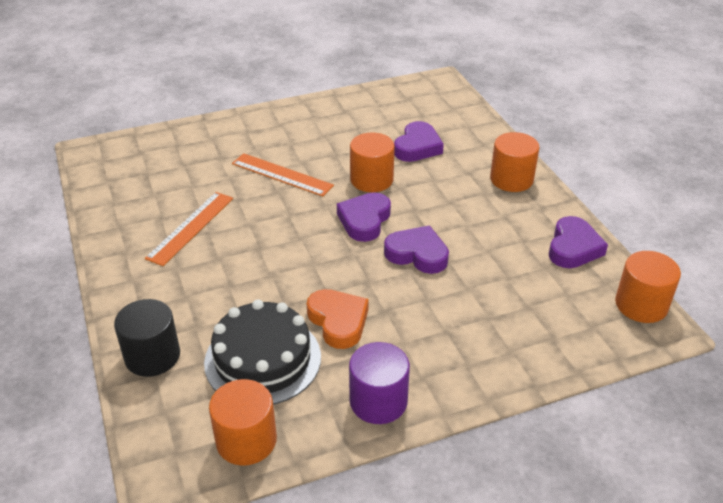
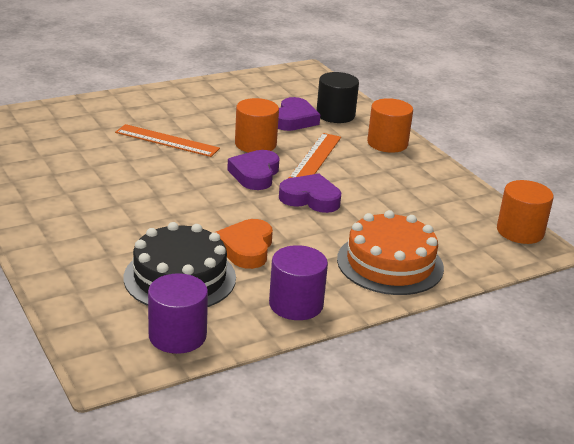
camera: 10 degrees left, 10 degrees down
(152, 356) = (71, 277): black cylinder -> black cylinder (335, 115)
(190, 227) = (85, 181): orange ruler -> orange ruler (315, 157)
(246, 440) = (177, 336): orange cylinder -> purple cylinder
(338, 321) = (246, 248): orange heart -> orange heart turned 135 degrees counterclockwise
(489, 346) = (390, 263): none -> orange cake
(573, 248) = (453, 192): purple heart -> none

